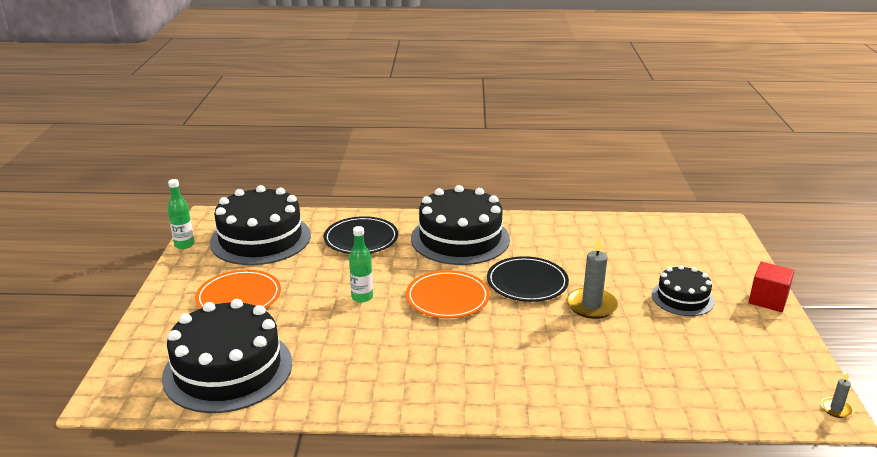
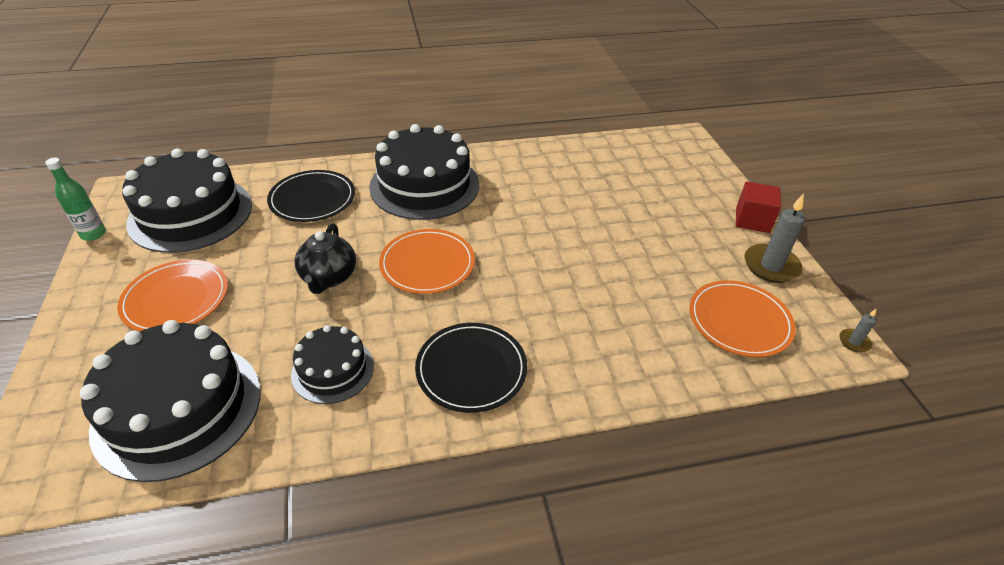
camera: 15 degrees left, 15 degrees up
(362, 297) = (328, 277): green bottle -> black teapot
(527, 282) = (509, 232): black plate -> black plate (471, 369)
(591, 306) = (584, 252): grey candle -> grey candle (771, 266)
(682, 298) = (671, 230): black cake -> black cake (333, 370)
(724, 377) = (739, 321): none -> orange plate

